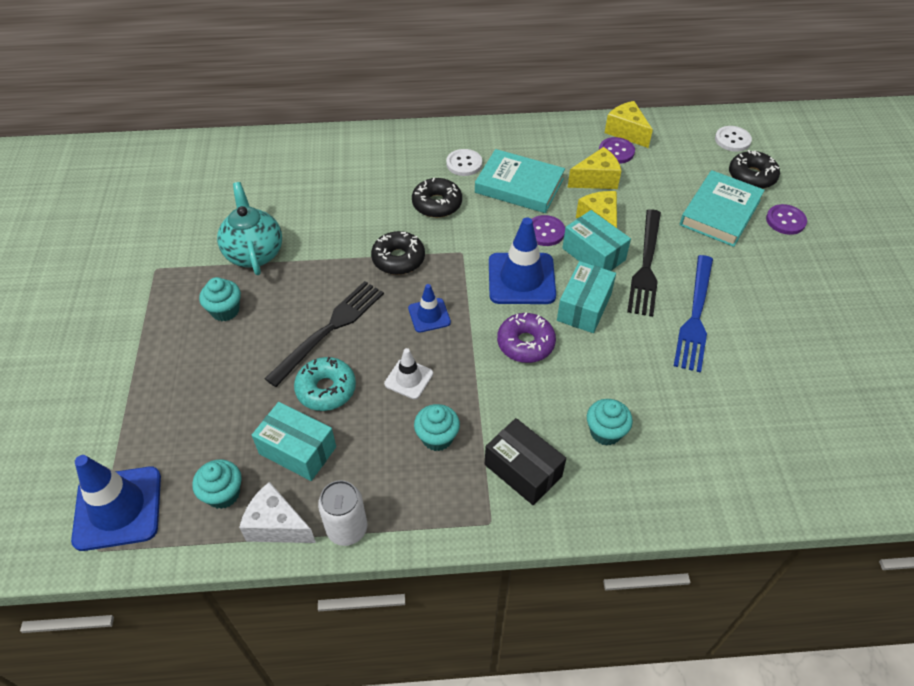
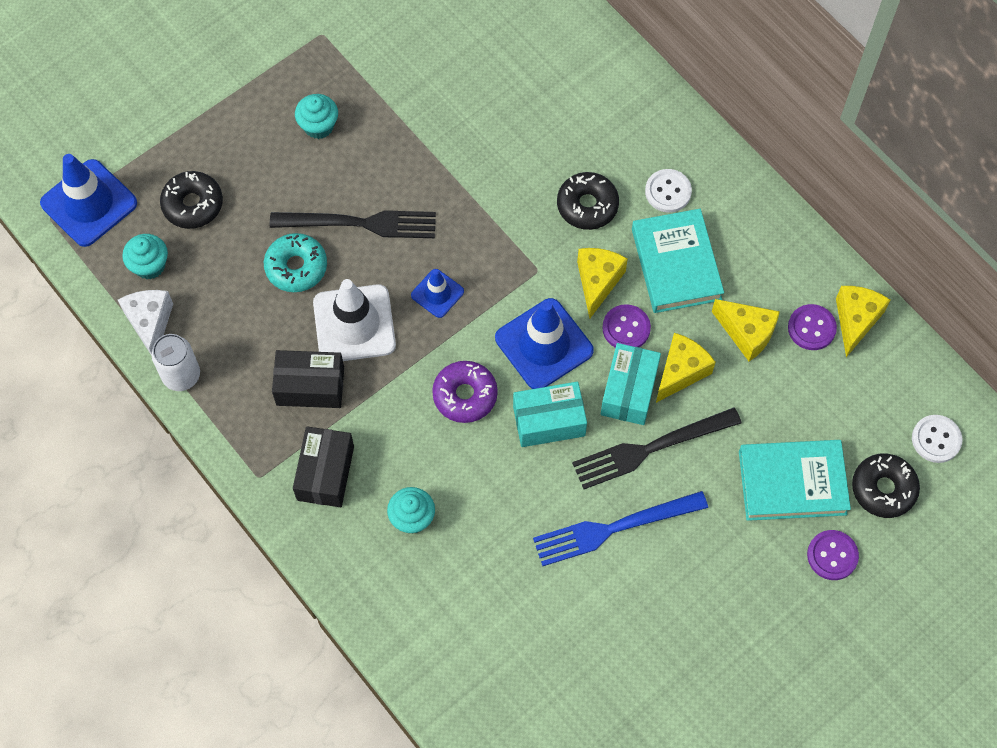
camera: 55 degrees right, 15 degrees up
(254, 253) = (400, 96): turquoise teapot -> none
(297, 450) = (224, 289): turquoise box -> none
(398, 259) = (486, 221): black donut -> black donut (193, 204)
(409, 379) = (354, 324): white traffic cone -> white traffic cone, size x1.85
(437, 438) = (310, 386): turquoise cupcake -> black box
(498, 228) = (597, 282): none -> yellow cheese

